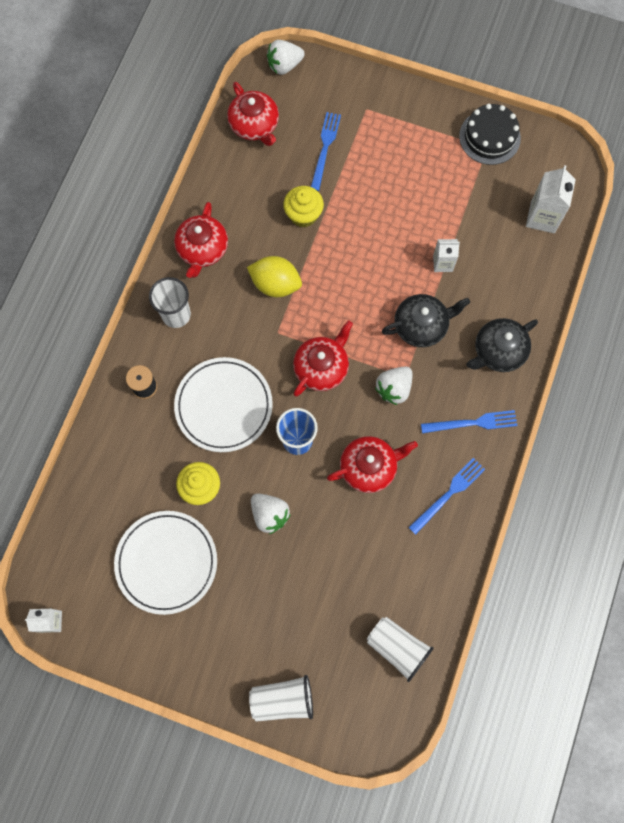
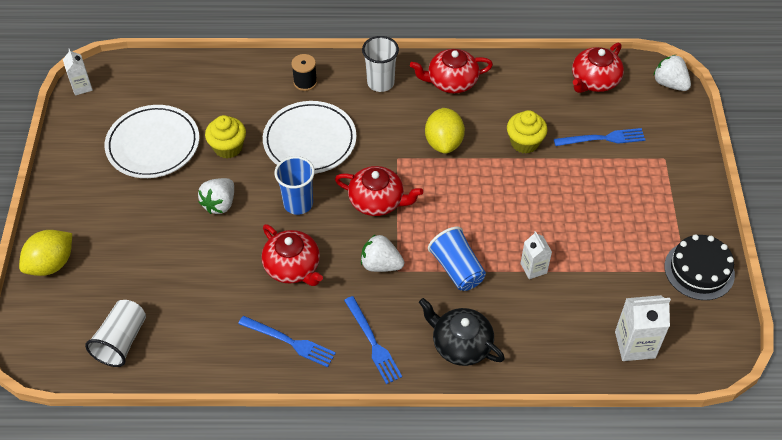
camera: 70 degrees right, 20 degrees down
(283, 699) = (51, 264): white cup -> yellow lemon
(421, 326) = (457, 269): black teapot -> blue cup

